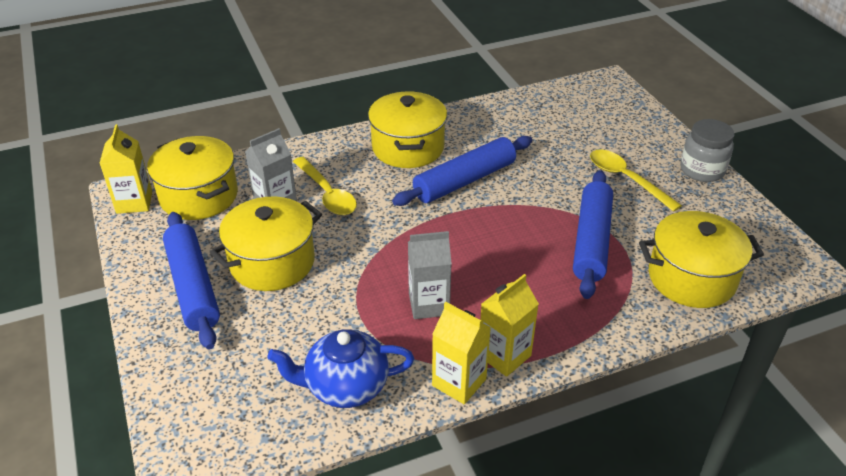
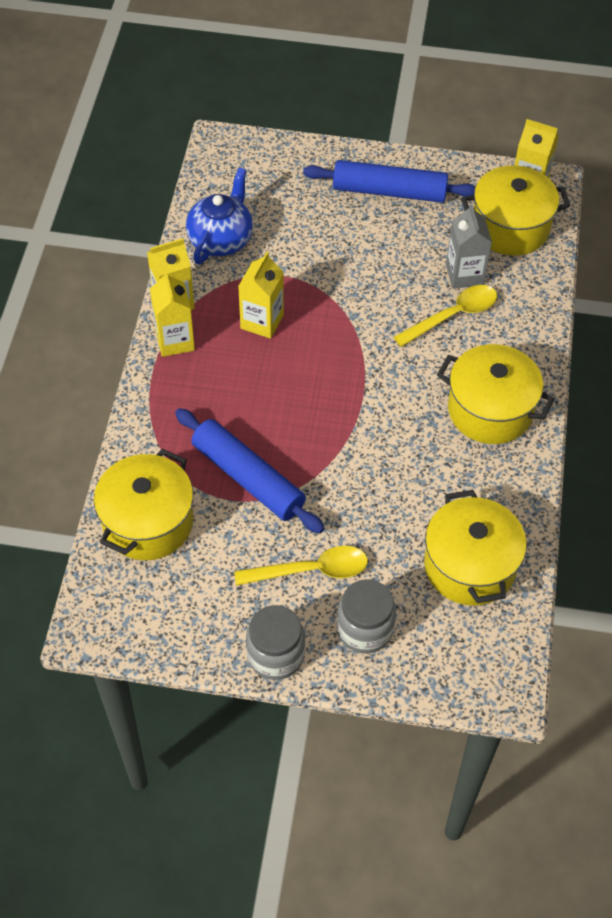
camera: 120 degrees right, 15 degrees up
(272, 262) = (384, 246): yellow pot -> yellow pot (470, 566)
(327, 194) = (453, 315): yellow spoon -> yellow spoon turned 150 degrees clockwise
(429, 304) = (262, 322): grey carton -> yellow carton
(464, 180) = (403, 429): blue rolling pin -> none
(637, 142) = (364, 629): none -> grey jar

